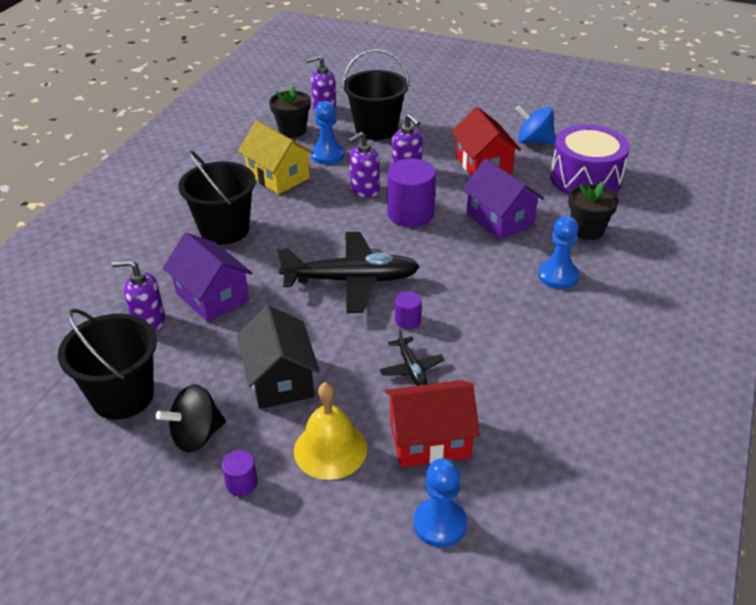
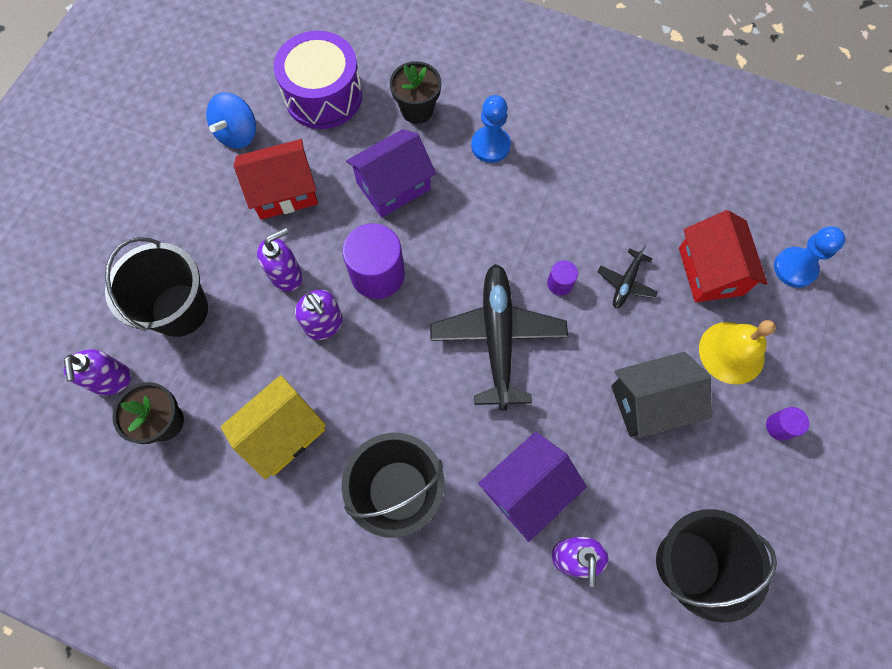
camera: 90 degrees left, 30 degrees up
(196, 436) = (730, 476): black spinning top -> none
(327, 155) = (238, 371): blue pawn -> none
(411, 368) = (626, 283): black plane -> black plane turned 135 degrees clockwise

